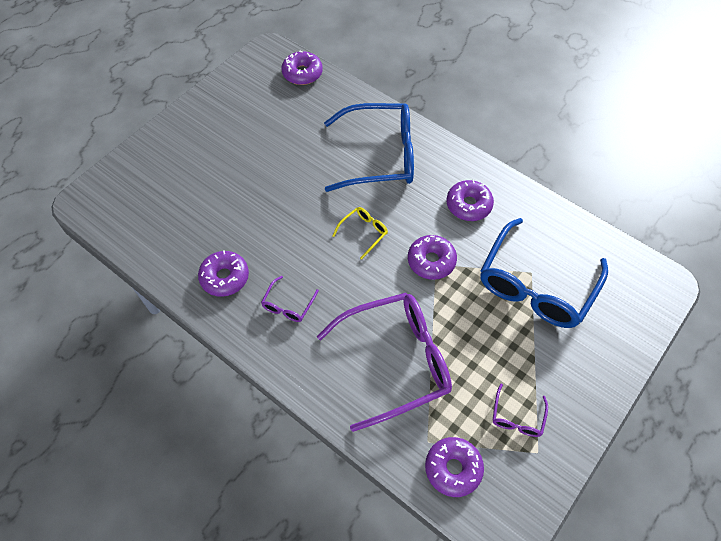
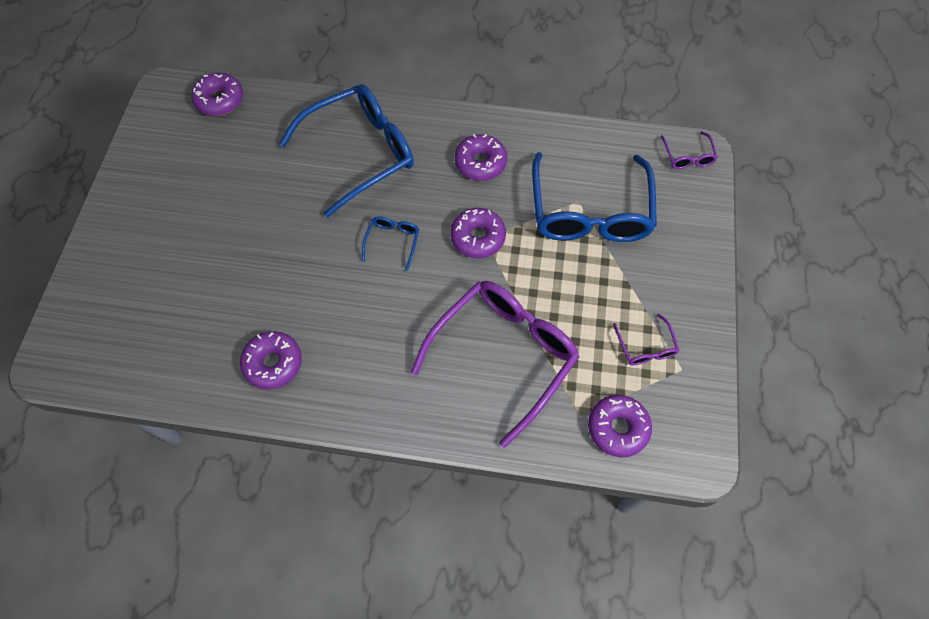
camera: 30 degrees left, 5 degrees up
(288, 305) = (360, 356): purple glasses -> purple glasses (687, 156)
(363, 232) = (392, 242): yellow glasses -> blue glasses

